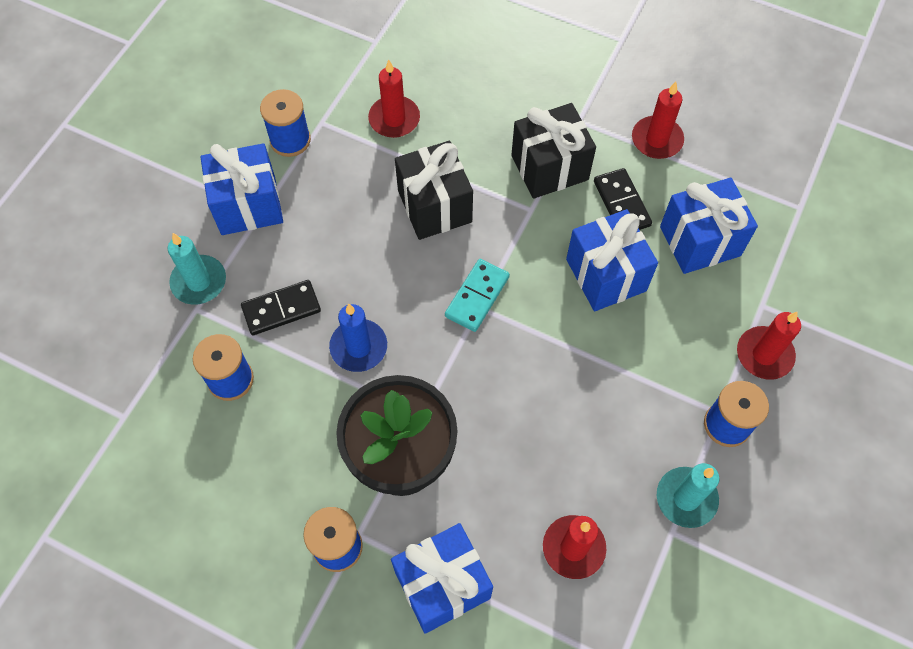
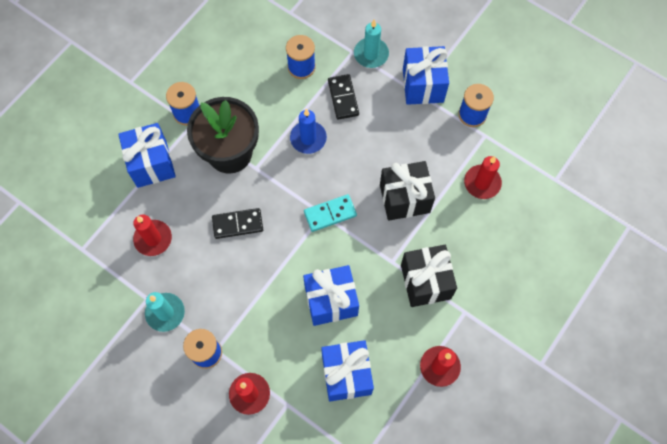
camera: 100 degrees right, 5 degrees up
(477, 296) = (330, 214): turquoise domino -> turquoise domino turned 60 degrees counterclockwise
(622, 203) = (387, 326): black domino -> black domino (237, 224)

